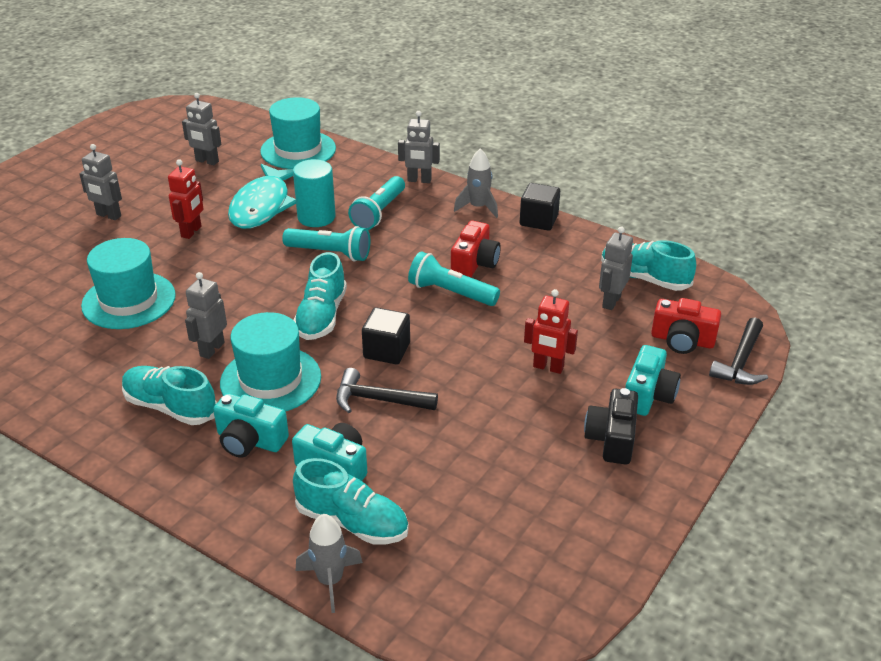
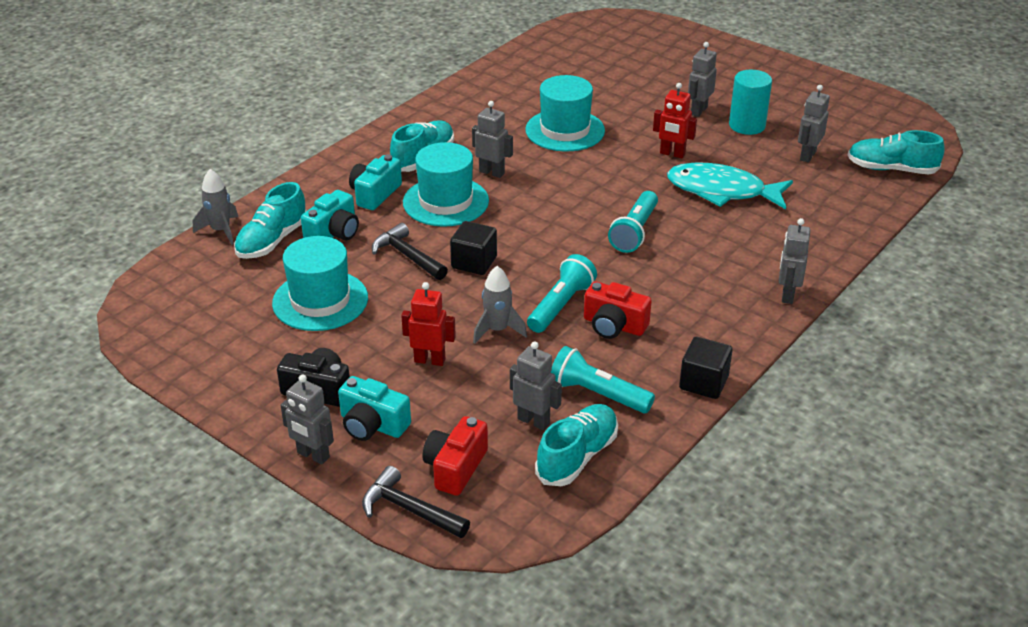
camera: 95 degrees right, 0 degrees up
(298, 150) = (843, 211): turquoise hat -> turquoise hat (320, 300)
(316, 217) = (702, 223): turquoise cylinder -> turquoise cylinder (747, 125)
(321, 316) = (531, 227): turquoise shoe -> turquoise shoe (891, 169)
(378, 400) = (407, 256): black hammer -> black hammer turned 60 degrees counterclockwise
(379, 212) = (713, 264): turquoise flashlight -> turquoise flashlight (597, 394)
(478, 207) = (729, 336): grey rocket -> grey rocket (497, 330)
(548, 367) = (430, 360): red robot -> red robot turned 75 degrees clockwise
(702, 429) = (313, 455): none -> grey robot

